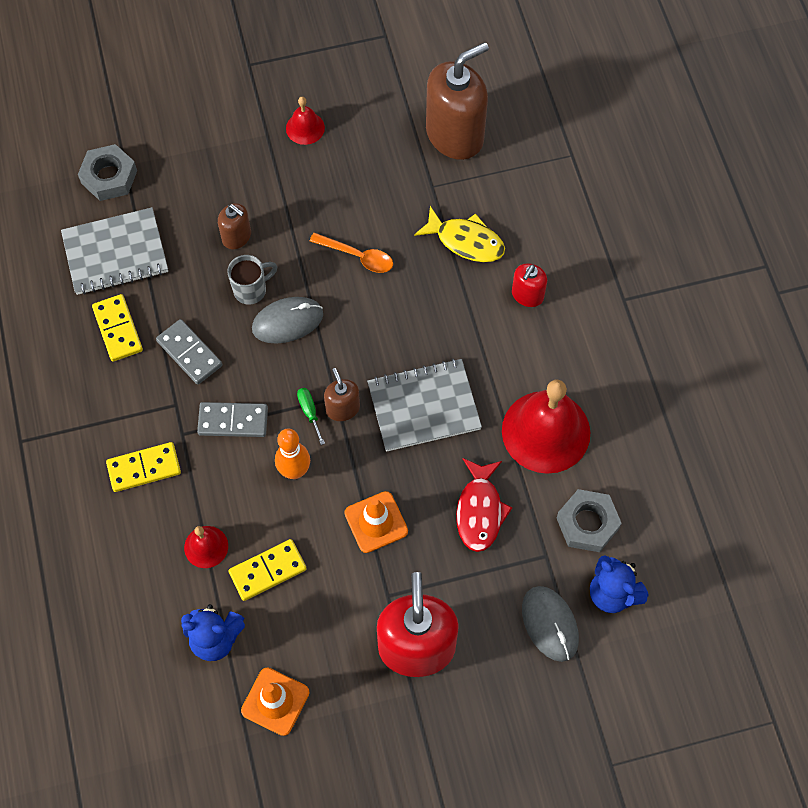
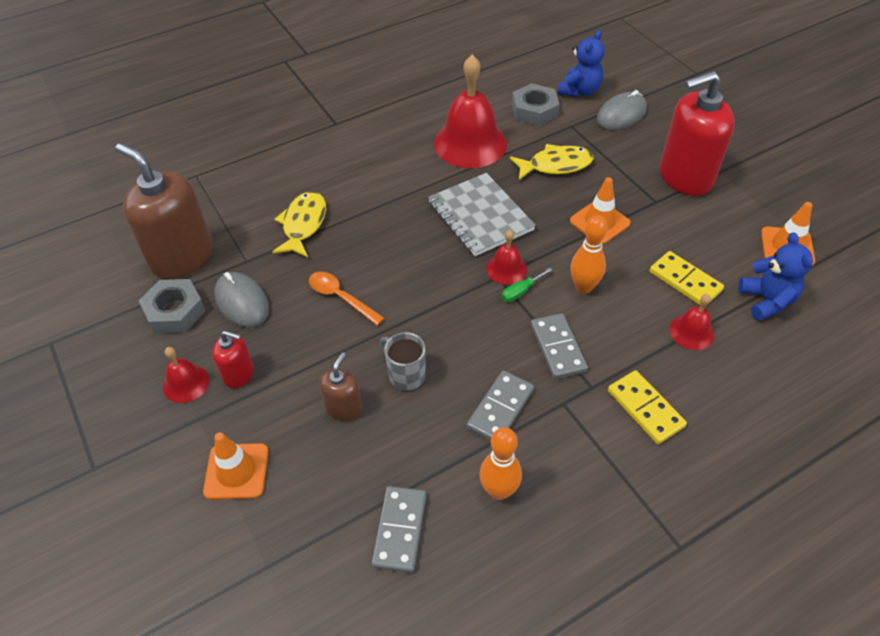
camera: 105 degrees left, 15 degrees down
(109, 177) = (288, 580): grey nut -> grey nut (175, 311)
(115, 253) = (399, 530): grey notebook -> grey domino
(118, 329) = (499, 491): yellow domino -> orange bowling pin
(208, 155) = (236, 471): none -> orange traffic cone
(287, 321) = (432, 334): grey mouse -> grey mouse (242, 302)
(342, 408) = (506, 269): brown soap dispenser -> red bell
(357, 256) = (340, 297): orange spoon -> orange spoon turned 60 degrees counterclockwise
(480, 511) = (555, 165): red fish -> yellow fish
(527, 295) = (348, 176): red soap dispenser -> red soap dispenser (239, 374)

